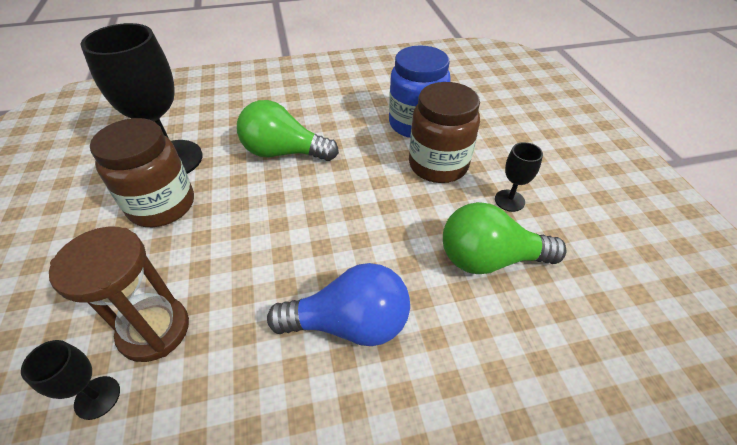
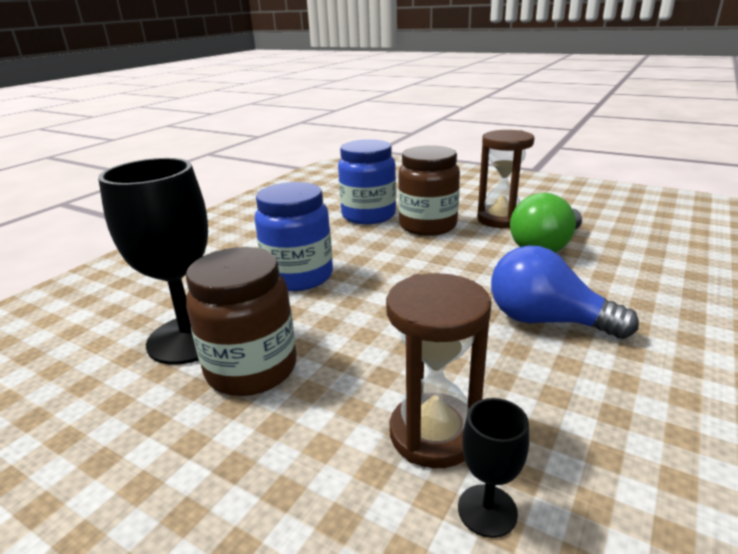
camera: 45 degrees left, 20 degrees down
(284, 152) = (299, 276): green light bulb -> blue jar
(349, 323) = (546, 321): blue light bulb -> blue light bulb turned 105 degrees counterclockwise
(509, 200) = (500, 219): black goblet -> brown hourglass

